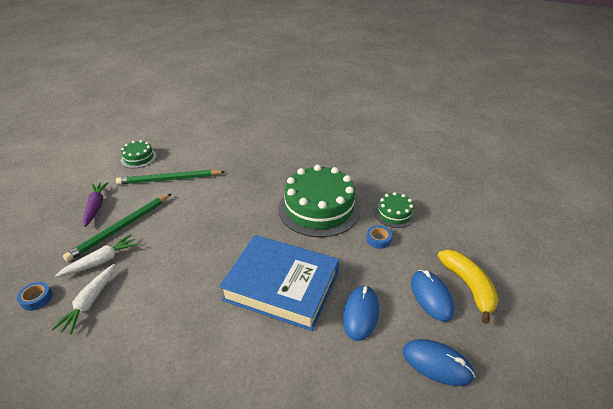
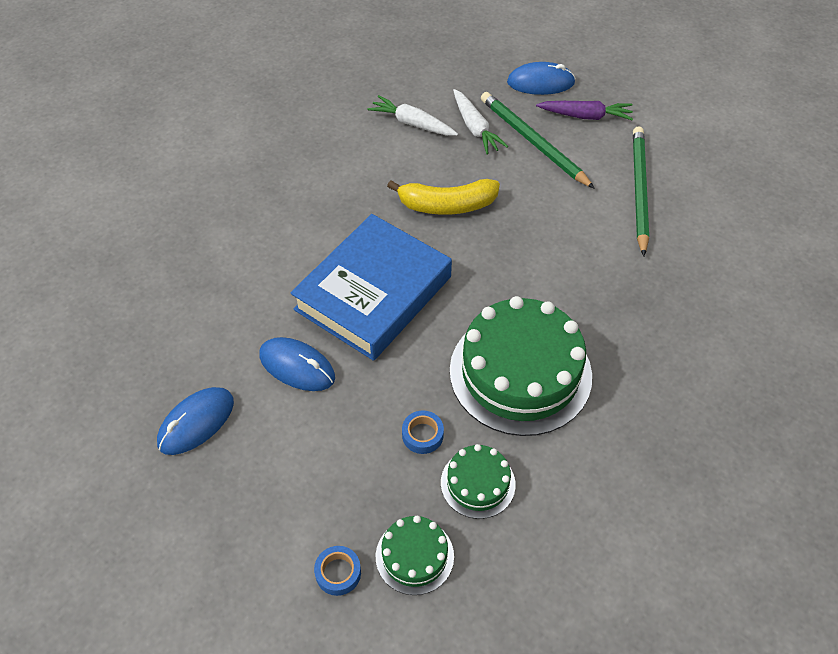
camera: 105 degrees right, 15 degrees up
(36, 298) = (433, 84): blue tape -> blue tape (338, 573)
(139, 158) = (707, 155): green cake -> green cake (414, 556)
(431, 297) = (289, 461): blue mouse -> blue mouse (540, 82)
(468, 286) = (287, 521): yellow banana -> yellow banana (447, 205)

